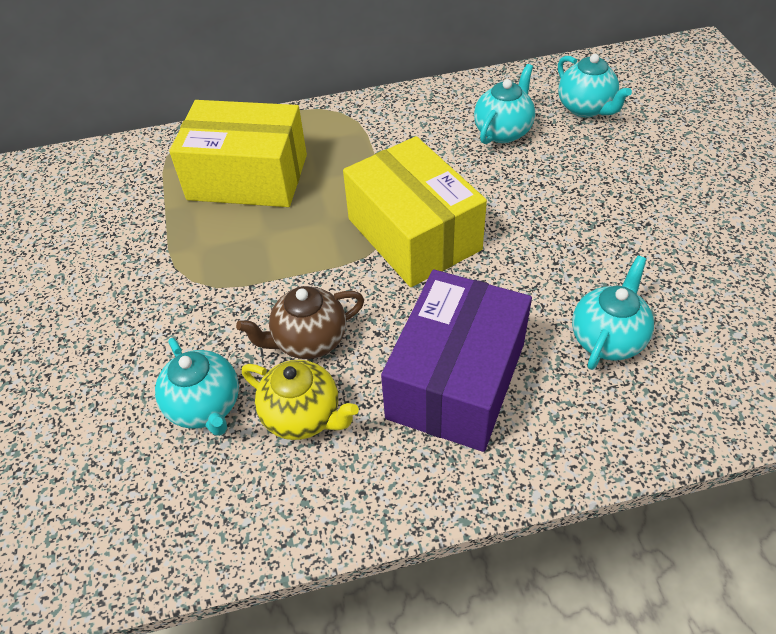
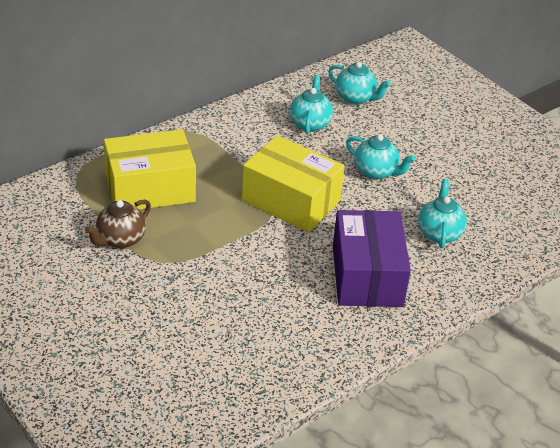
camera: 30 degrees left, 10 degrees down
(206, 407) = (225, 328): turquoise teapot -> turquoise teapot (376, 172)
(303, 416) = (289, 317): yellow teapot -> none
(308, 341) = (264, 277): brown teapot -> brown teapot (120, 240)

